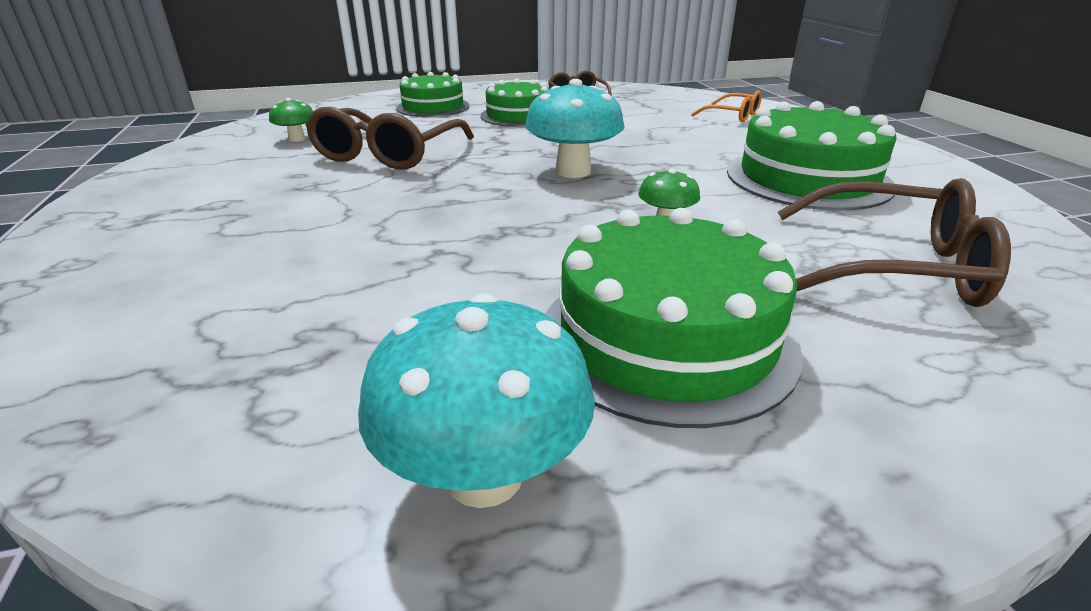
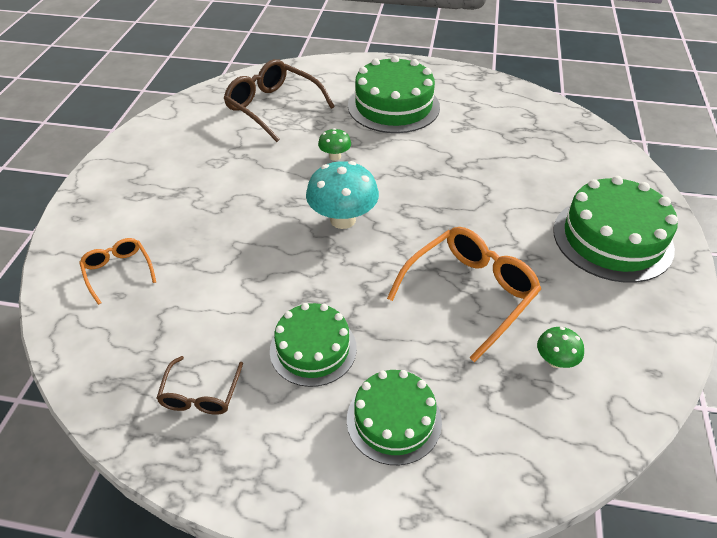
camera: 155 degrees left, 15 degrees up
(387, 154) = (470, 293): brown glasses -> orange glasses
(484, 476) = (471, 88): turquoise mushroom -> none
(807, 178) = (211, 167): green cake -> green cake (612, 239)

